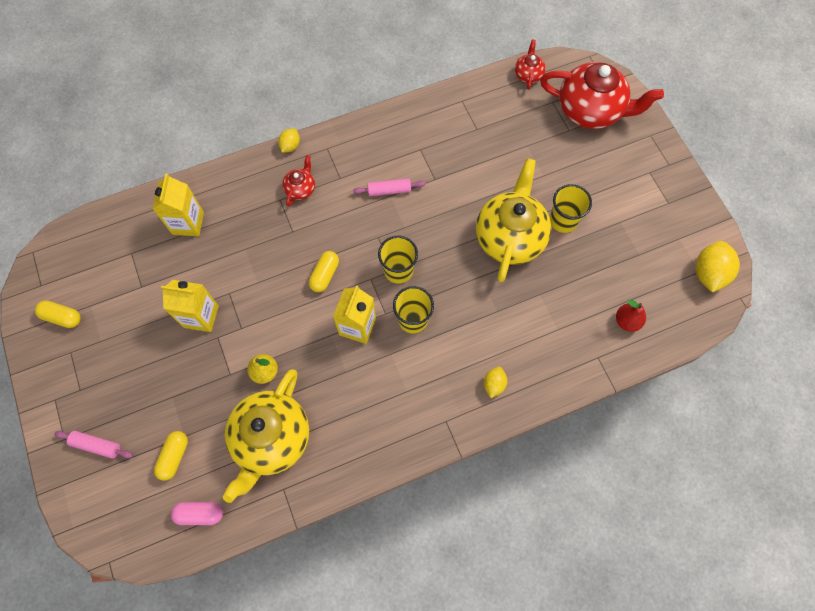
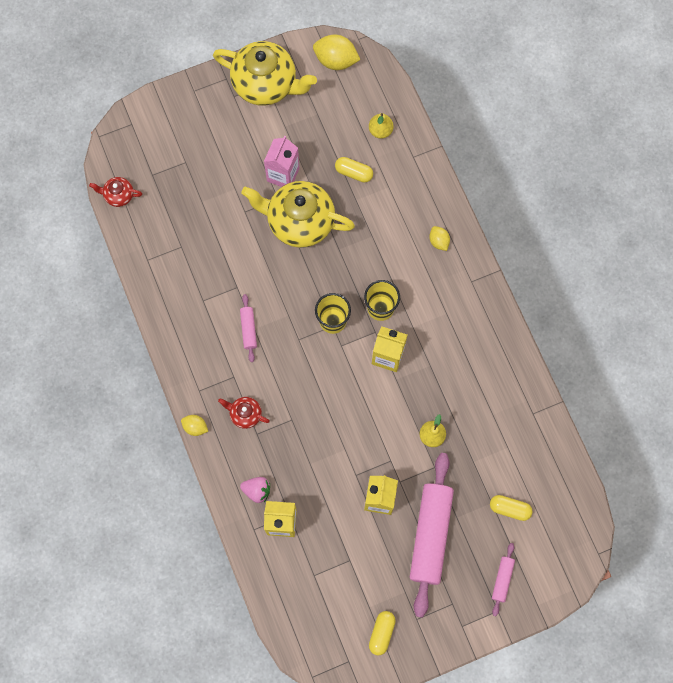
camera: 90 degrees left, 5 degrees up
(156, 368) = (430, 535): none -> pink rolling pin
(200, 514) = (556, 481): pink capsule -> none
(222, 200) = (257, 490): none -> pink strawberry
(271, 439) = (491, 426): yellow teapot -> yellow teapot (266, 84)
(325, 275) = (337, 387): yellow capsule -> yellow capsule (354, 173)
(494, 384) = (438, 241): yellow lemon -> yellow lemon turned 45 degrees clockwise
(563, 220) = (283, 175): yellow cup -> pink carton
(590, 110) = (164, 141): red teapot -> none
(627, 321) = (380, 131): red pear -> yellow pear

